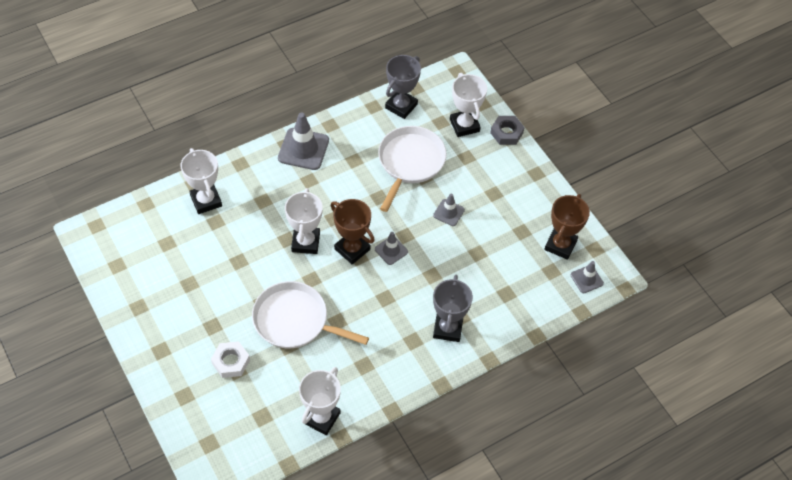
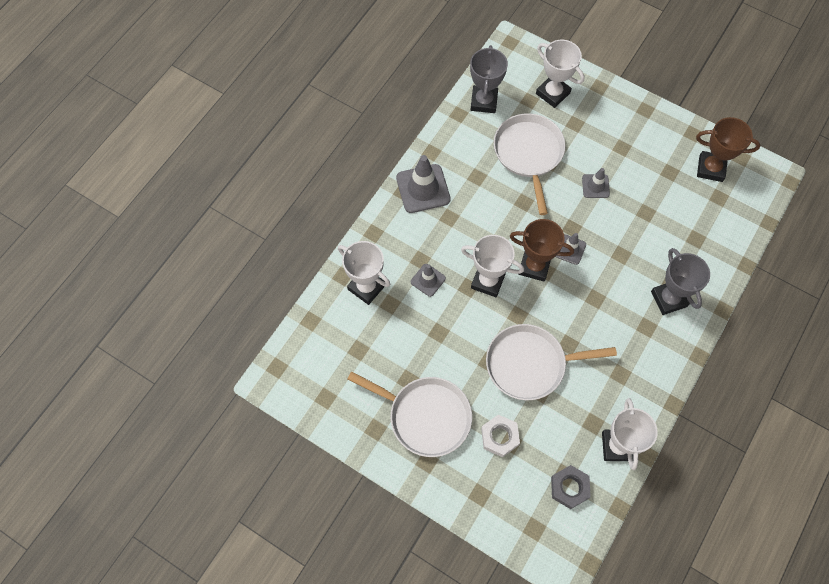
camera: 25 degrees left, 10 degrees up
(184, 317) = (426, 416): none -> white pan
(305, 242) = (488, 281): white trophy -> white trophy turned 45 degrees counterclockwise
(506, 133) = (594, 83): grey nut -> grey nut (569, 488)
(560, 245) = (710, 168): brown trophy -> brown trophy turned 75 degrees counterclockwise
(586, 279) = (753, 190): grey traffic cone -> grey traffic cone (428, 280)

